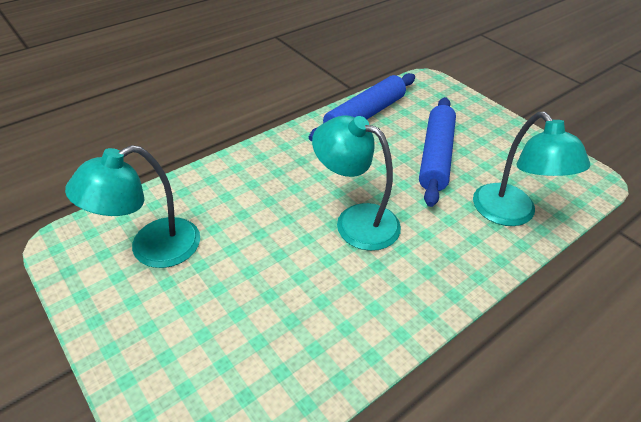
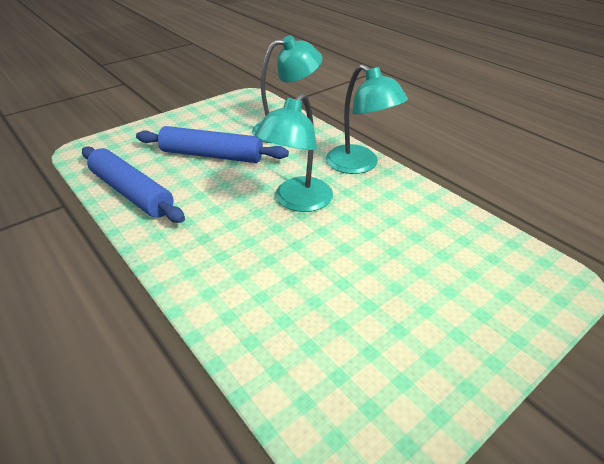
camera: 90 degrees left, 5 degrees down
(152, 249) = (354, 354): turquoise lamp -> turquoise lamp (359, 165)

